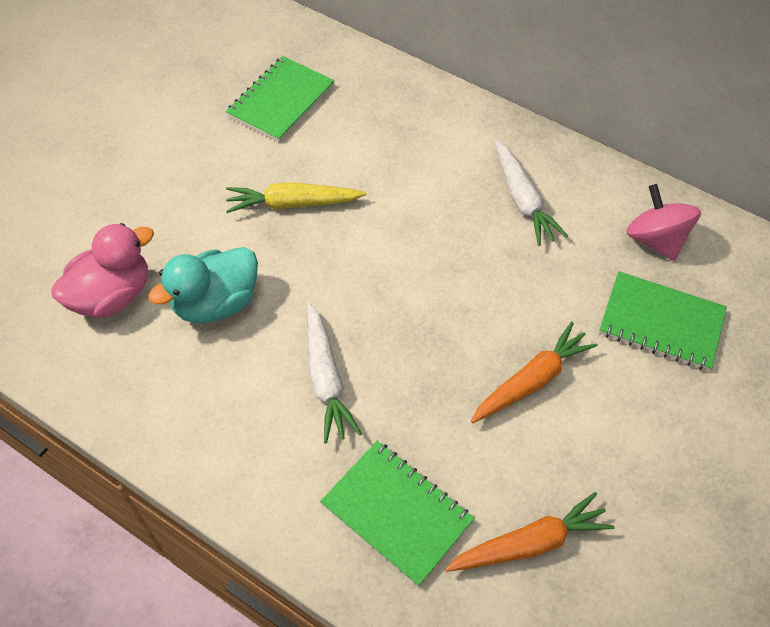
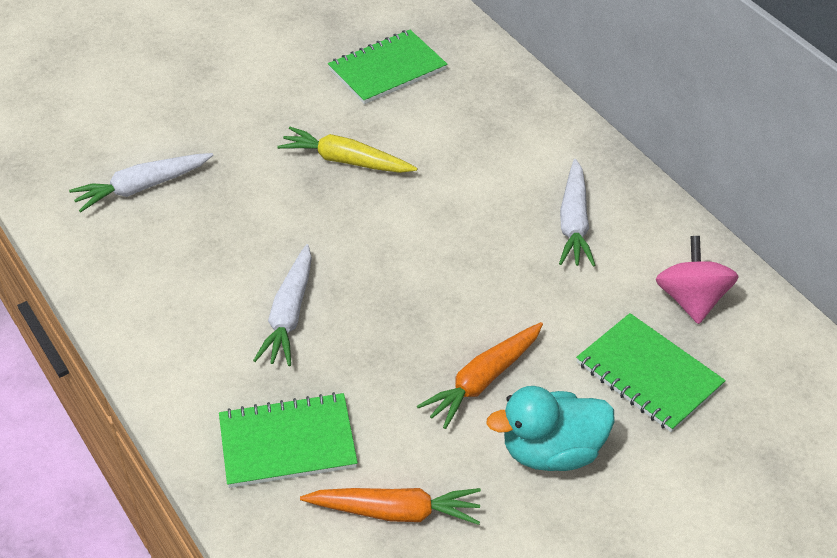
camera: 25 degrees right, 10 degrees down
(112, 295) = (142, 187): pink duck -> white carrot
(216, 303) = (227, 221): turquoise duck -> turquoise duck (552, 452)
(396, 513) = (287, 443): green notebook -> green notebook turned 75 degrees counterclockwise
(531, 380) = (483, 380): orange carrot -> orange carrot turned 150 degrees clockwise

